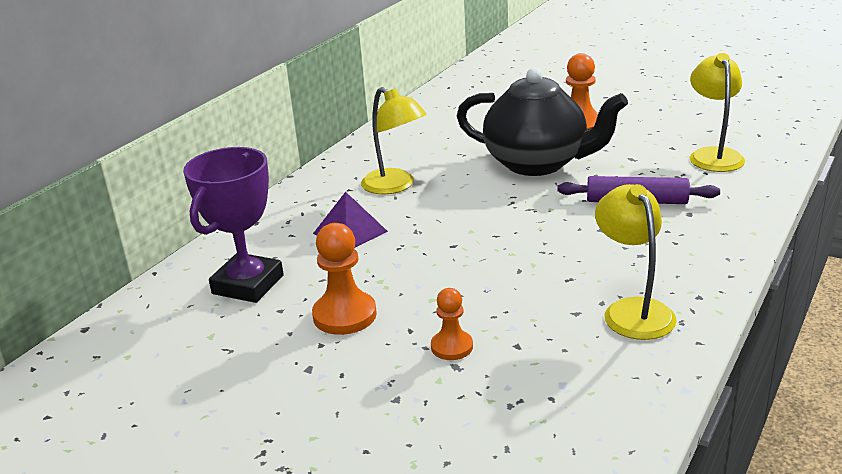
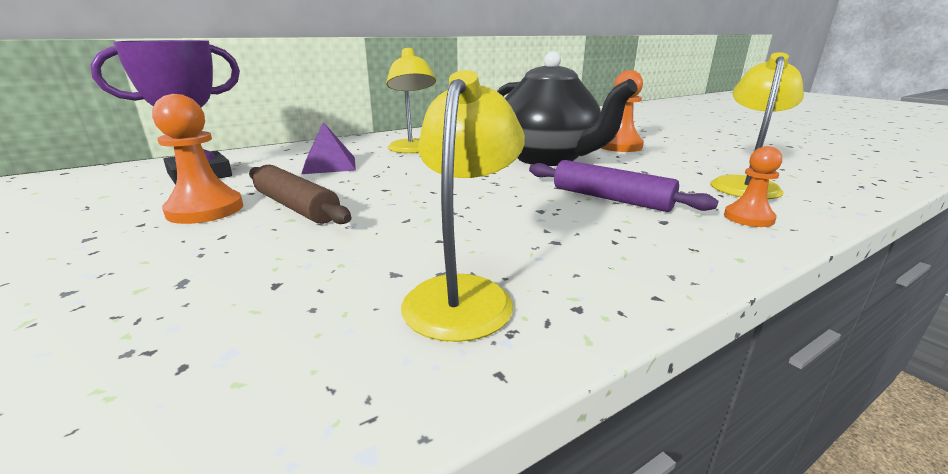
camera: 25 degrees right, 5 degrees down
(414, 287) = (296, 207): none -> brown rolling pin
(452, 347) = (219, 262): orange pawn -> orange pawn (748, 218)

